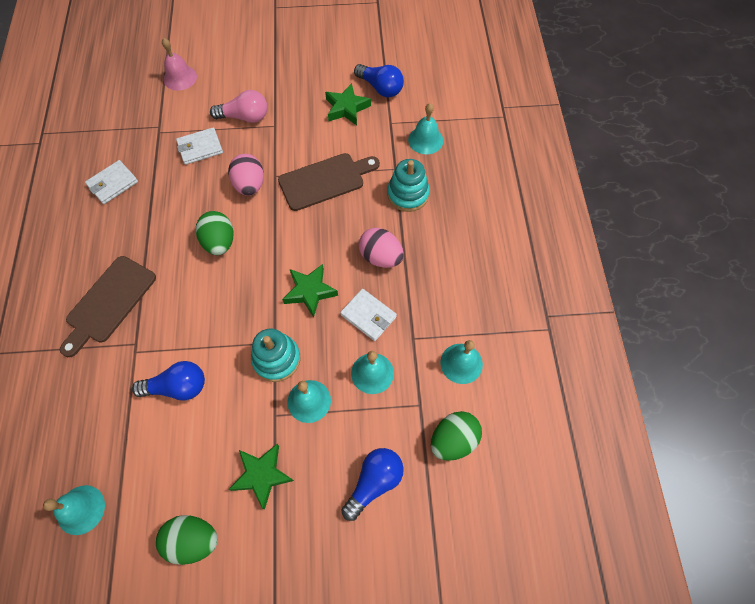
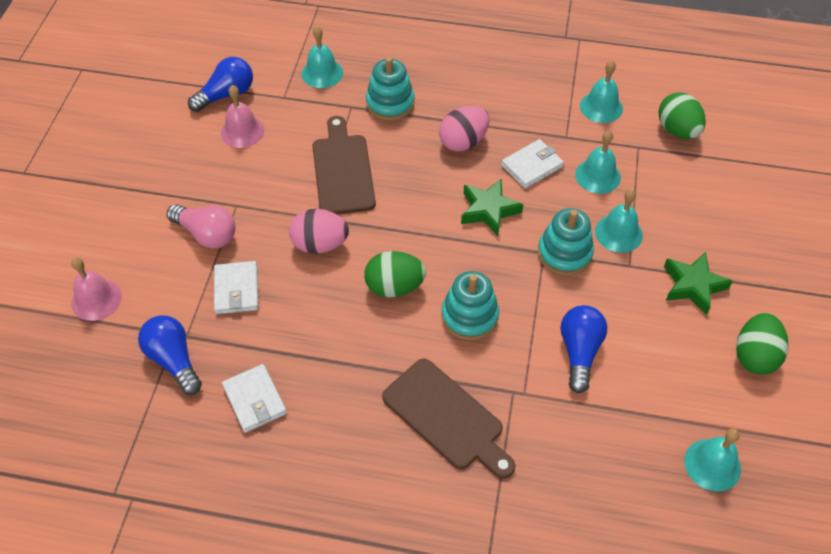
camera: 75 degrees left, 10 degrees down
(200, 299) = (469, 316): none -> turquoise stacking toy
(245, 117) = (207, 234): pink light bulb -> pink light bulb turned 105 degrees clockwise
(346, 108) = (242, 131): green star -> pink bell
(374, 482) = (711, 196): blue light bulb -> blue light bulb (174, 360)

